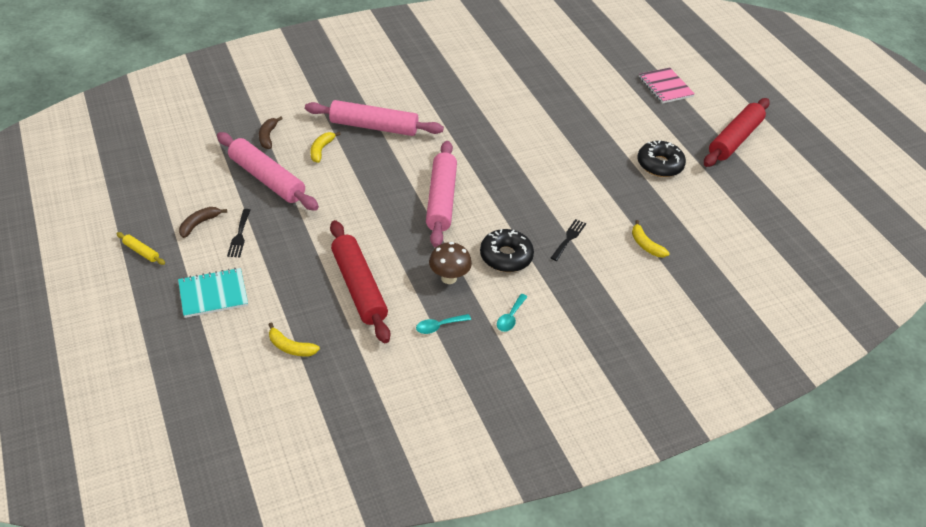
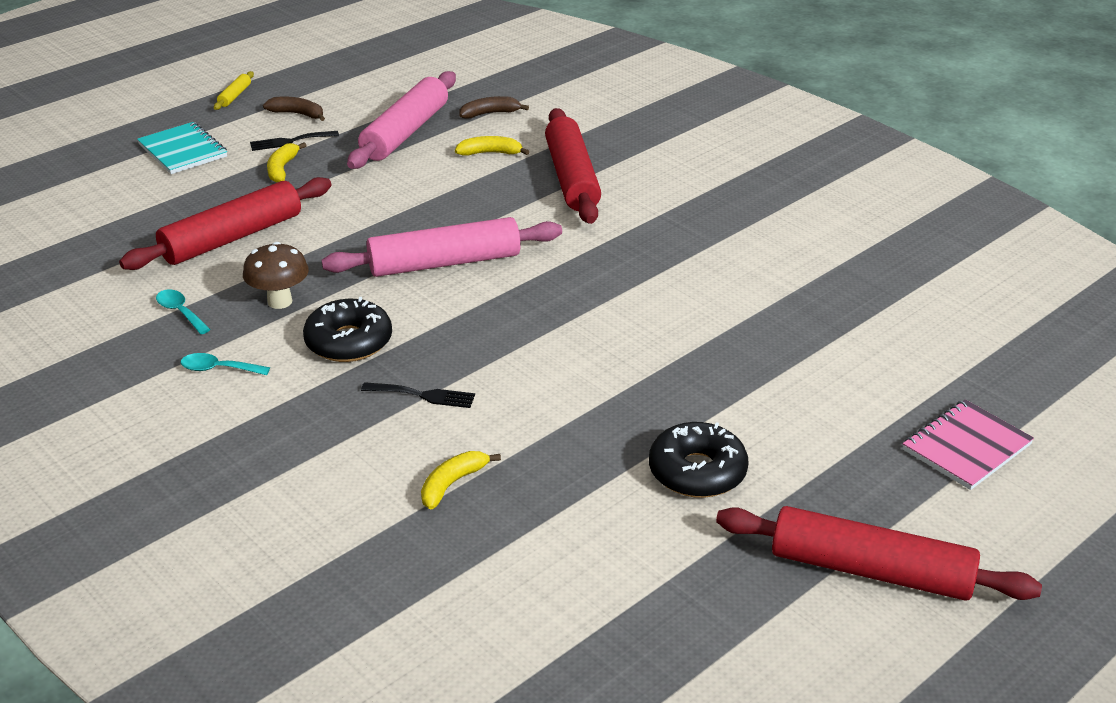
camera: 75 degrees right, 10 degrees down
(290, 347) = (111, 216): yellow banana -> yellow banana (282, 169)
(374, 126) = (572, 178): pink rolling pin -> red rolling pin

